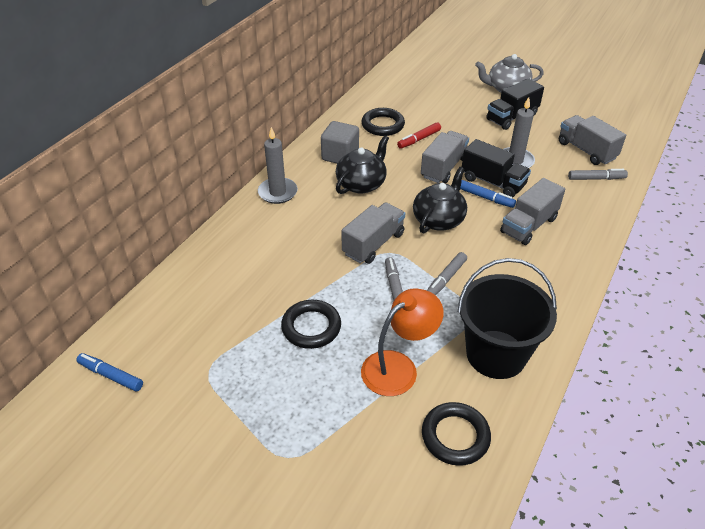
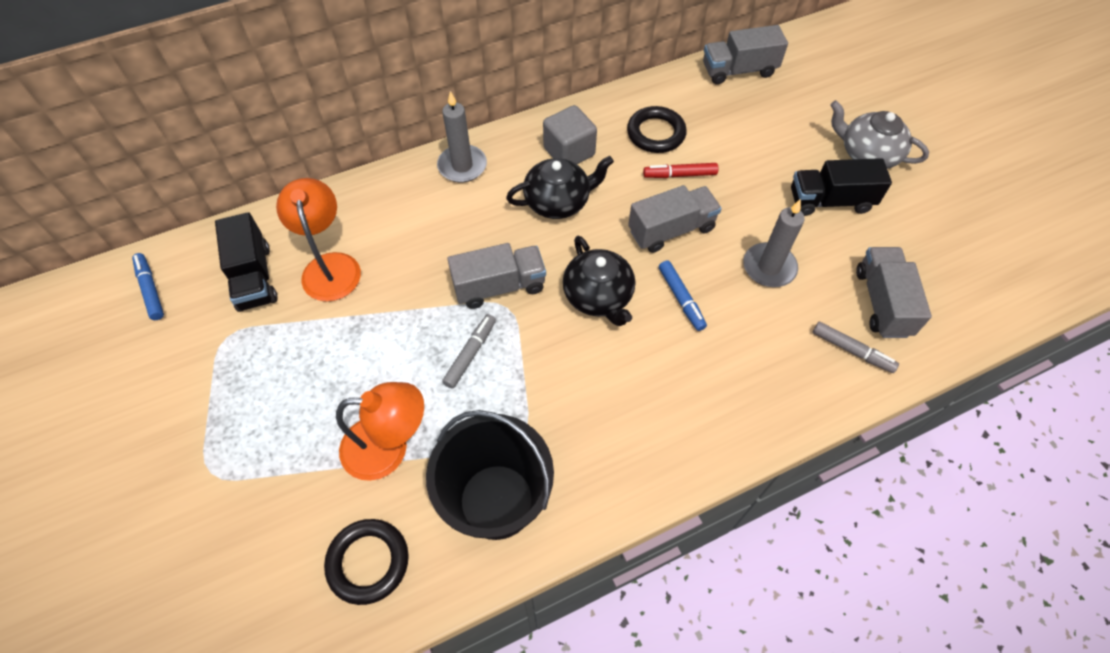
camera: 35 degrees right, 15 degrees up
(243, 290) = (330, 266): none -> orange lamp
(311, 327) = (351, 348): black ring -> none
(439, 219) = (598, 296): black teapot -> black teapot turned 90 degrees clockwise
(446, 278) = (534, 376): grey marker -> none
(493, 182) = (711, 282): black truck -> black truck (254, 277)
(529, 225) = (695, 365): grey truck -> grey truck (738, 70)

